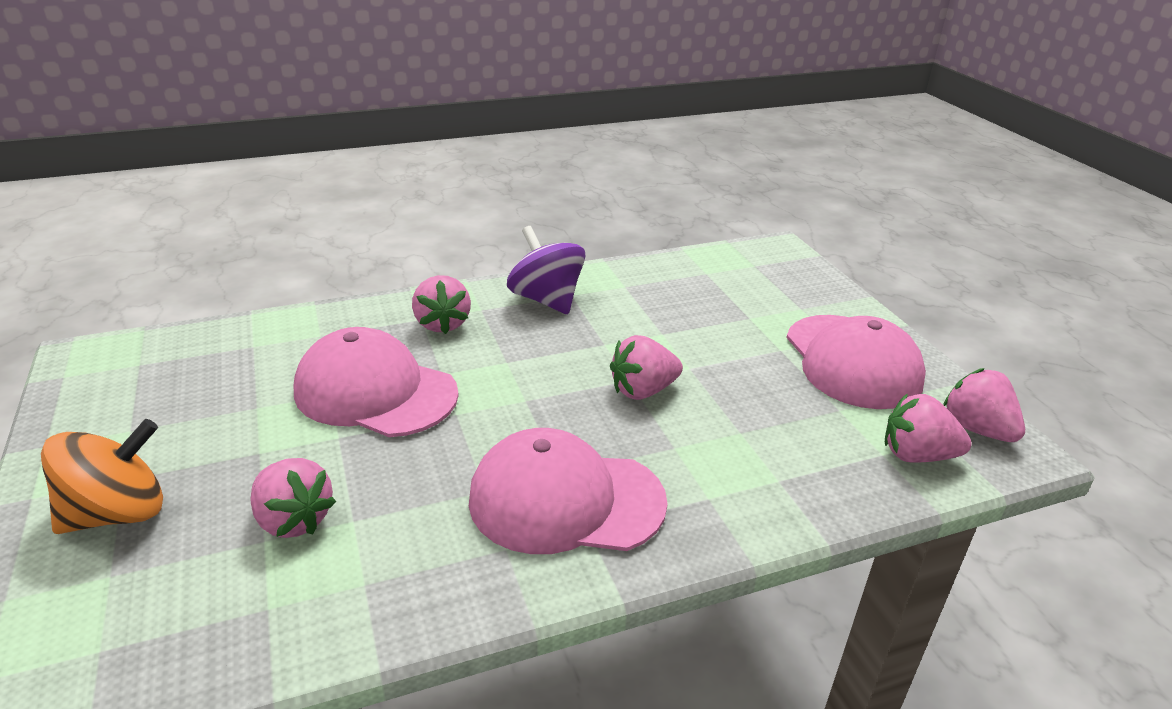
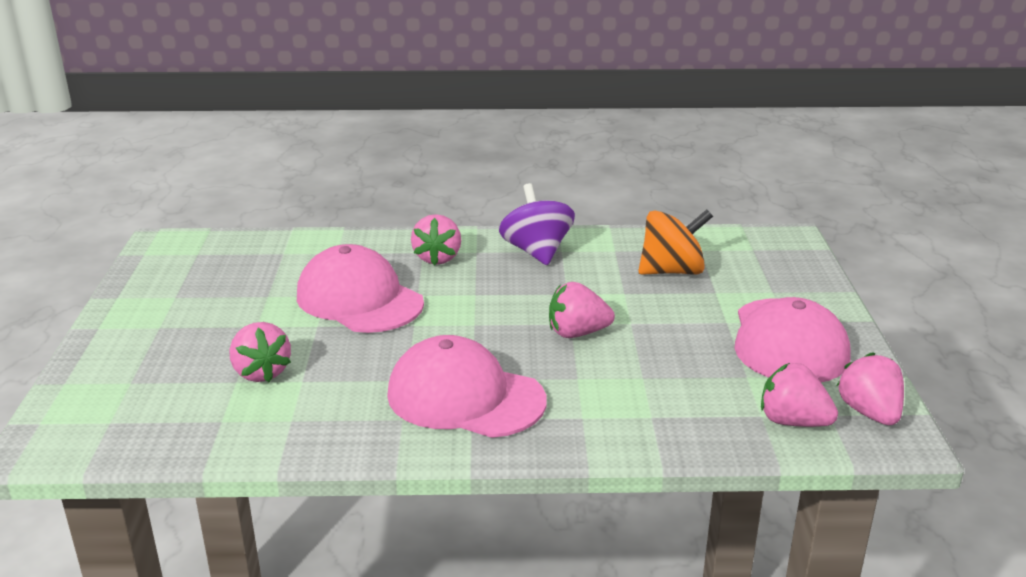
camera: 20 degrees right, 5 degrees down
(118, 513) = (148, 347): orange spinning top -> orange spinning top (672, 271)

